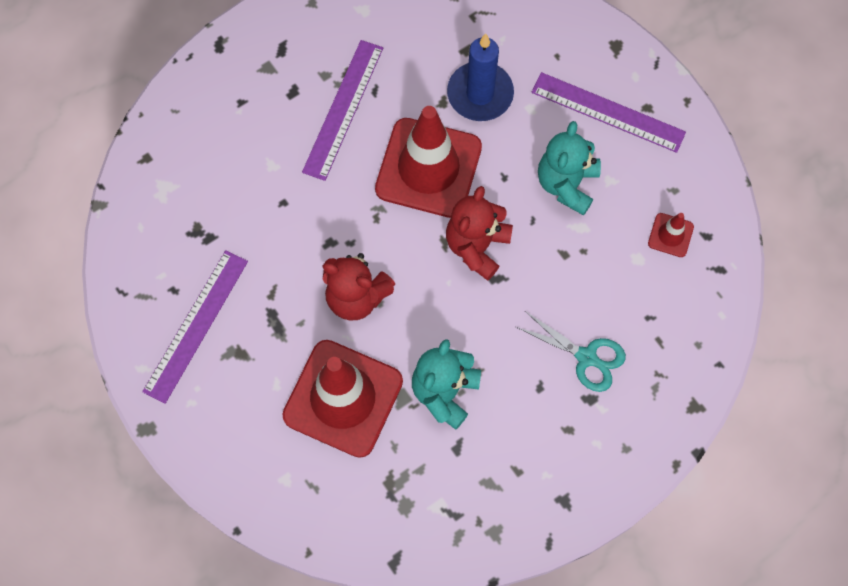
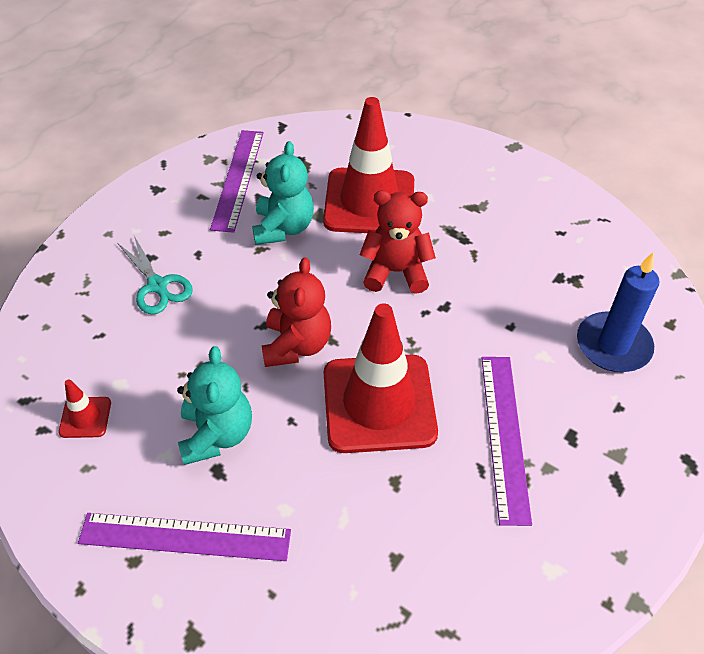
camera: 160 degrees right, 20 degrees down
(196, 325) = (523, 214): purple ruler -> purple ruler (238, 179)
(480, 94) = (354, 506): blue candle -> blue candle (613, 345)
(587, 357) = (158, 286): turquoise scissors -> turquoise scissors turned 135 degrees counterclockwise

